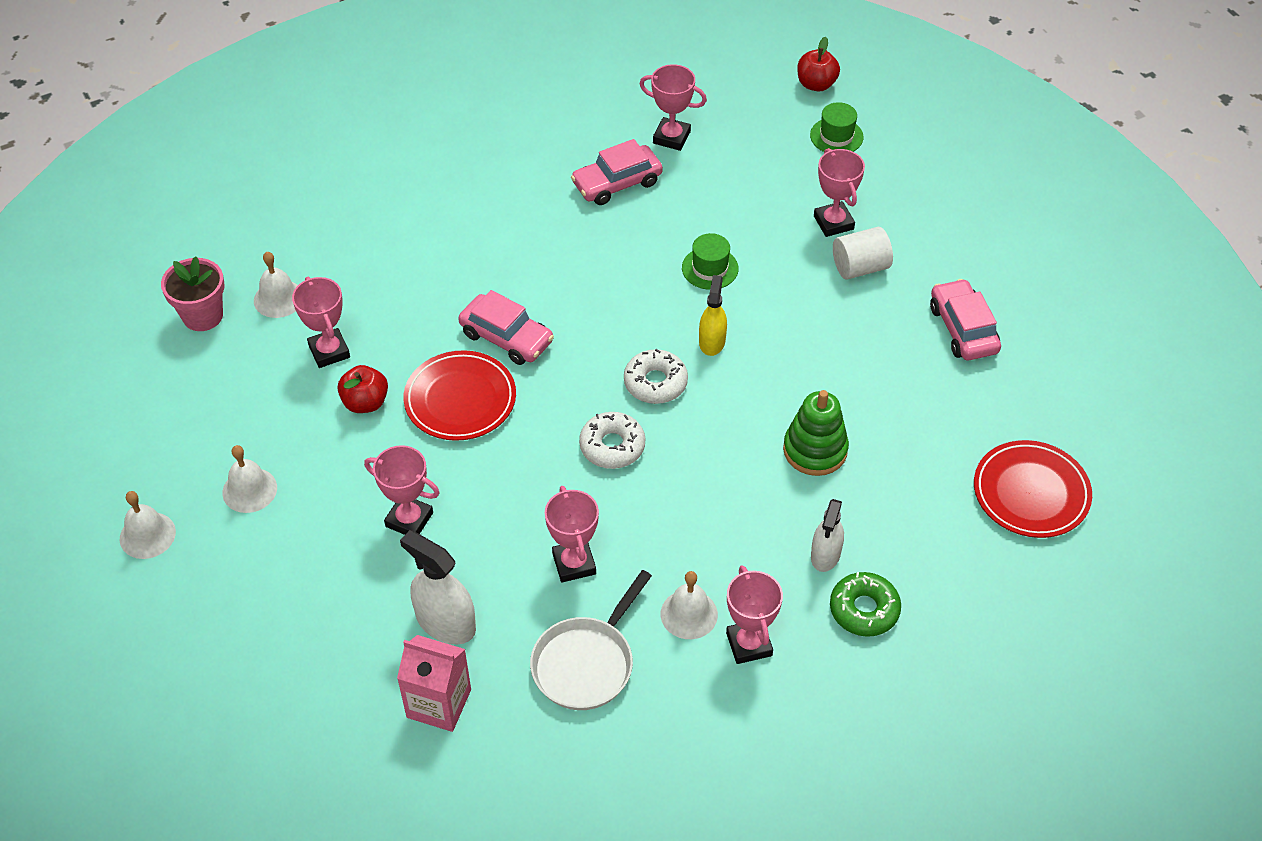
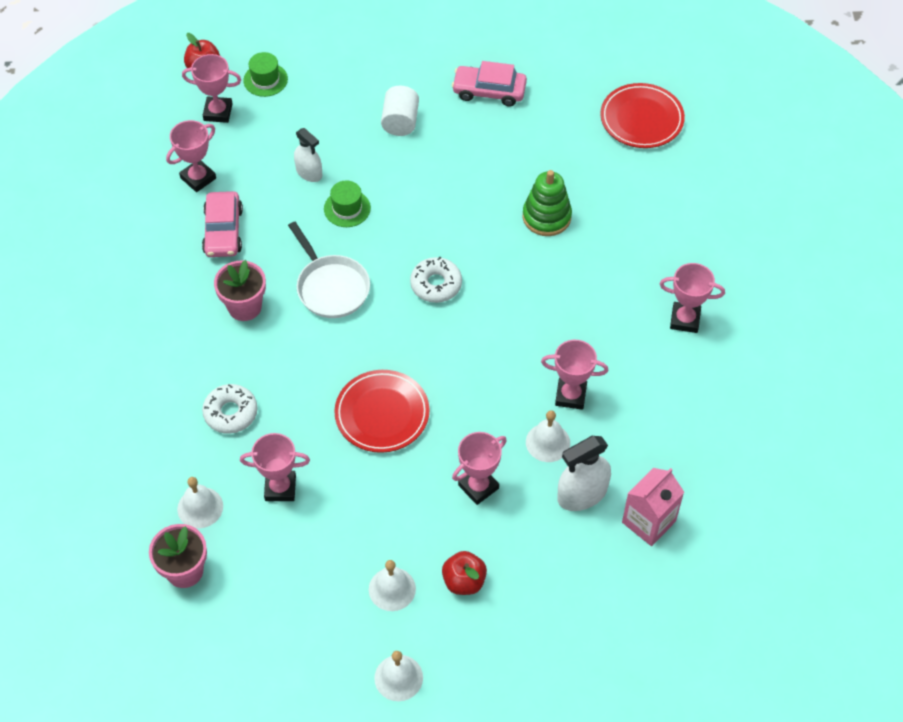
camera: 65 degrees left, 5 degrees up
(365, 402) = (348, 479): red apple -> red apple (464, 581)
(506, 337) = (338, 361): pink car -> none
(533, 237) = (244, 307): none -> pink flower pot
(586, 663) = (656, 419): white pan -> white pan (331, 287)
(612, 446) = (479, 333): white donut -> white donut (230, 413)
(689, 614) = (645, 344): white bell -> white bell (548, 442)
(712, 341) = (417, 235): yellow spray bottle -> none
(825, 555) = (635, 248): white spray bottle -> white spray bottle (309, 172)
(833, 222) = (349, 118): pink trophy -> pink trophy (218, 112)
(864, 610) = (687, 246): green donut -> none

